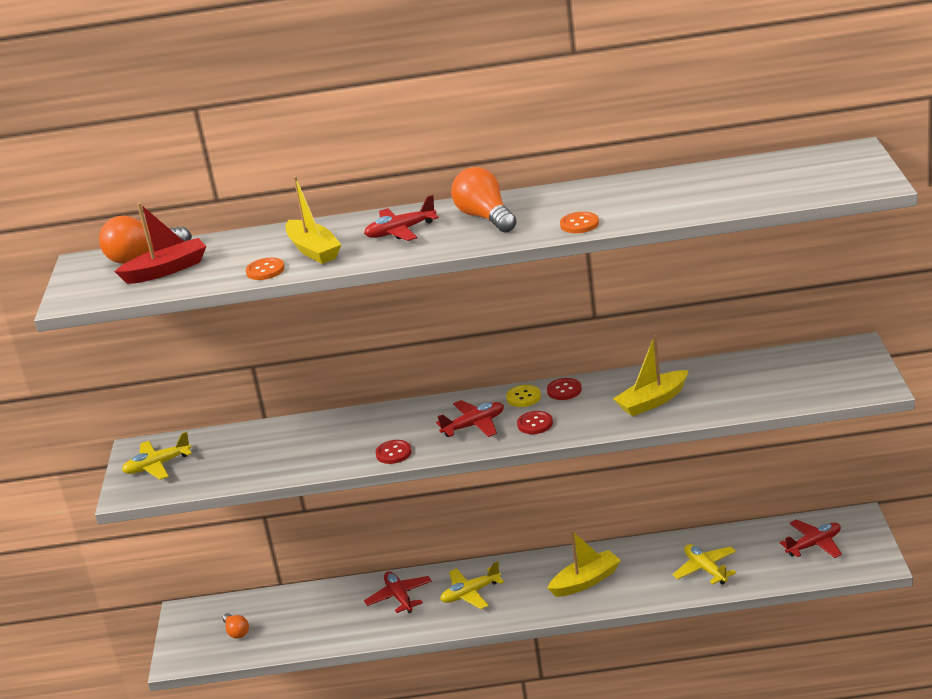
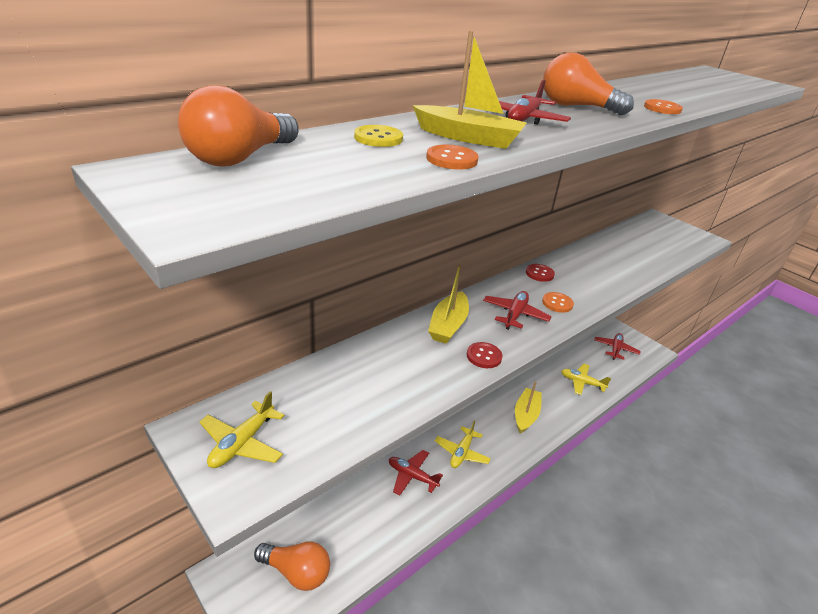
camera: 45 degrees left, 5 degrees up
(166, 270) = (307, 169): red boat -> none
(236, 632) = (296, 572): orange light bulb -> orange light bulb, size x1.84
(523, 397) = (519, 284): yellow button -> yellow button (378, 138)
(535, 424) = (557, 303): red button -> orange button
(652, 401) = (606, 270): yellow boat -> yellow boat (448, 325)

